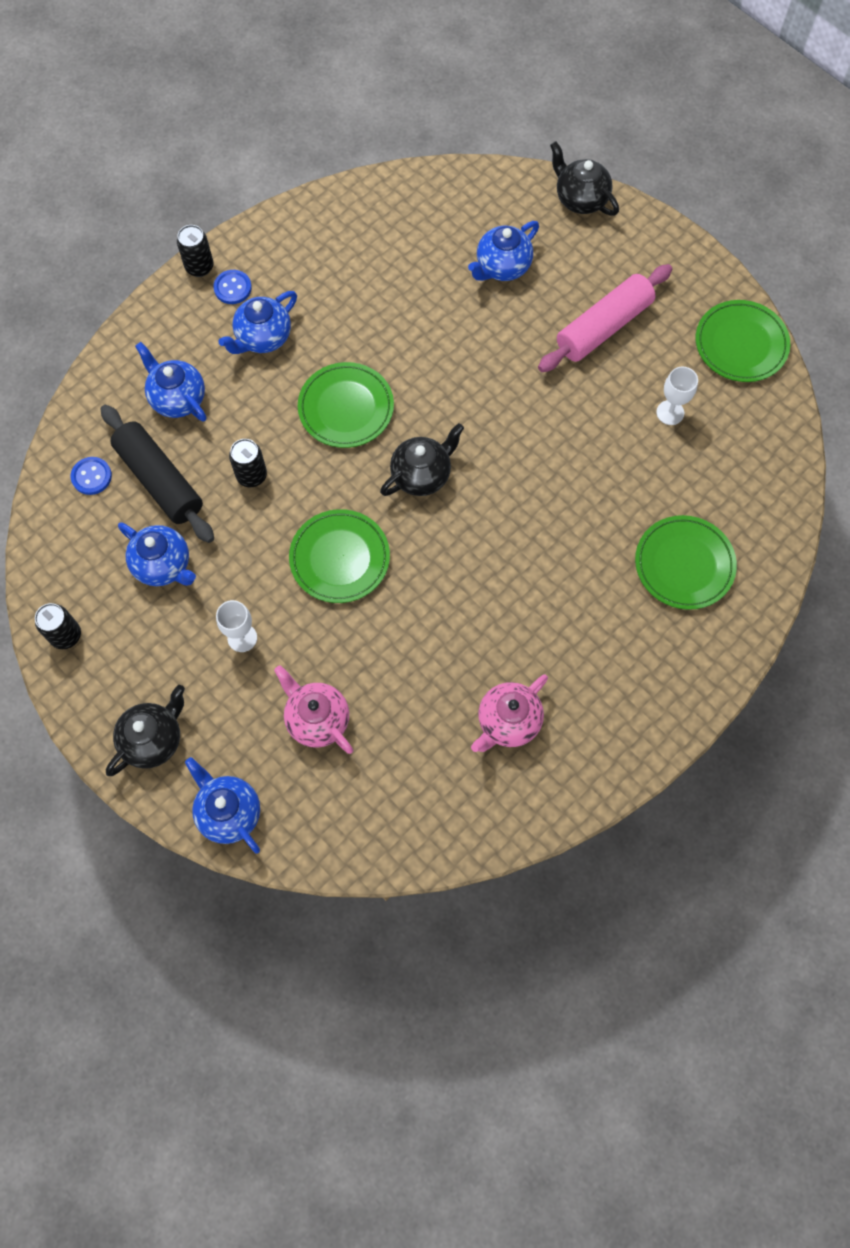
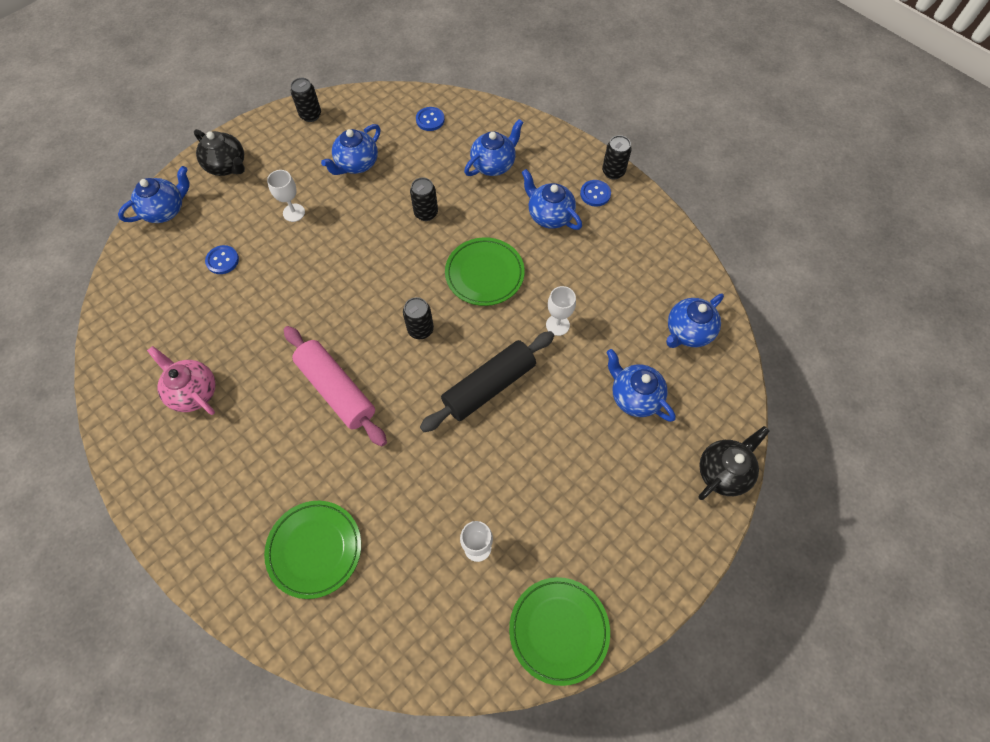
camera: 90 degrees right, 5 degrees down
(160, 480) = (425, 158): black rolling pin -> black rolling pin (489, 386)
(317, 719) = (222, 260): pink teapot -> blue button
(340, 558) = (350, 272): green plate -> none
(416, 334) = (557, 325): none -> white goblet
(422, 475) = (420, 329): black teapot -> black can
(425, 212) = (688, 332): none -> blue teapot
(603, 327) = (573, 487): pink rolling pin -> pink rolling pin (337, 390)

